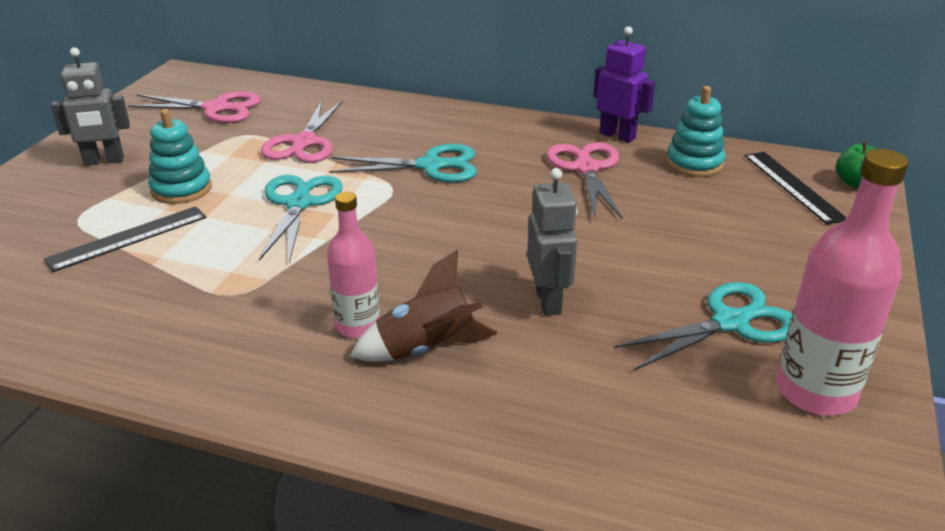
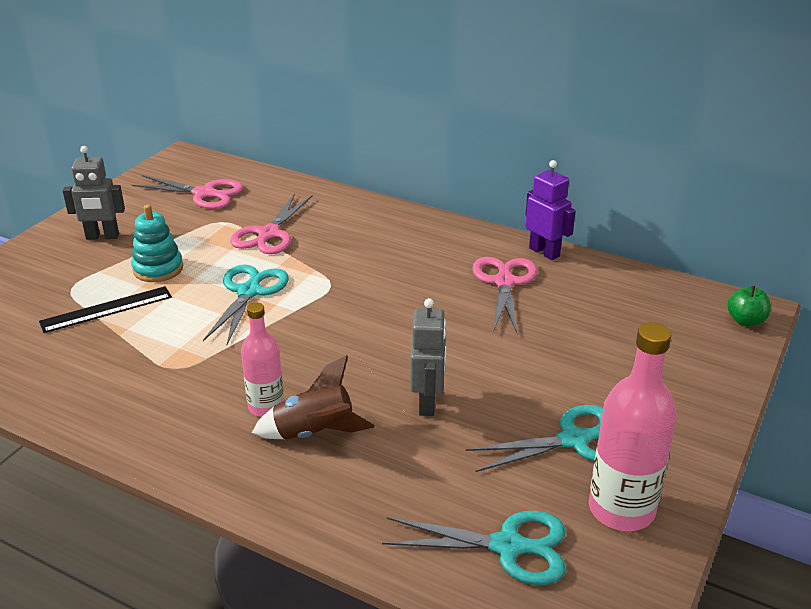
camera: 10 degrees right, 0 degrees up
(430, 166) = (369, 267): turquoise scissors -> turquoise scissors (508, 546)
(694, 163) = (604, 287): turquoise stacking toy -> none
(793, 186) = (685, 318): black ruler -> none

